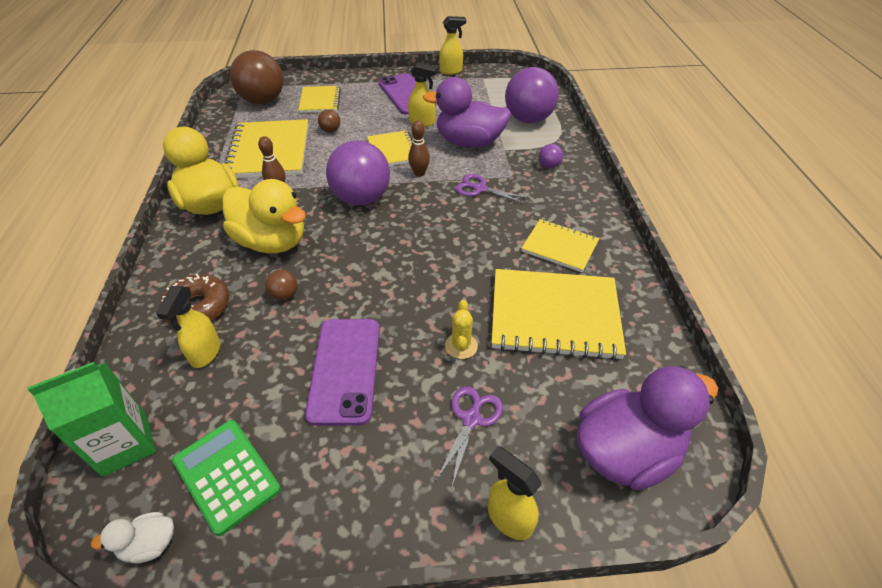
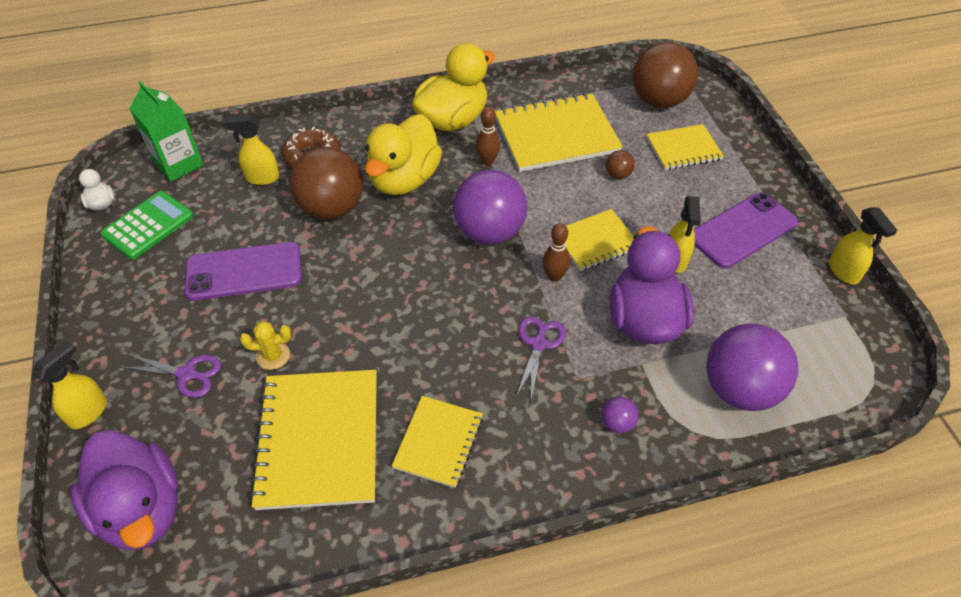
camera: 80 degrees right, 5 degrees up
(284, 295) = (332, 208): brown ball -> brown ball, size x2.40

